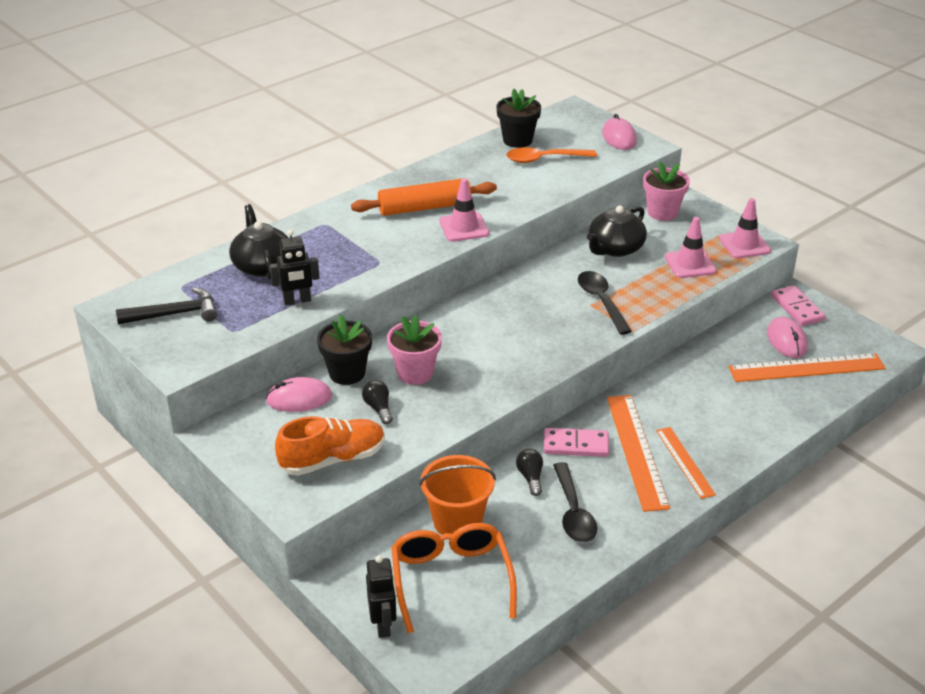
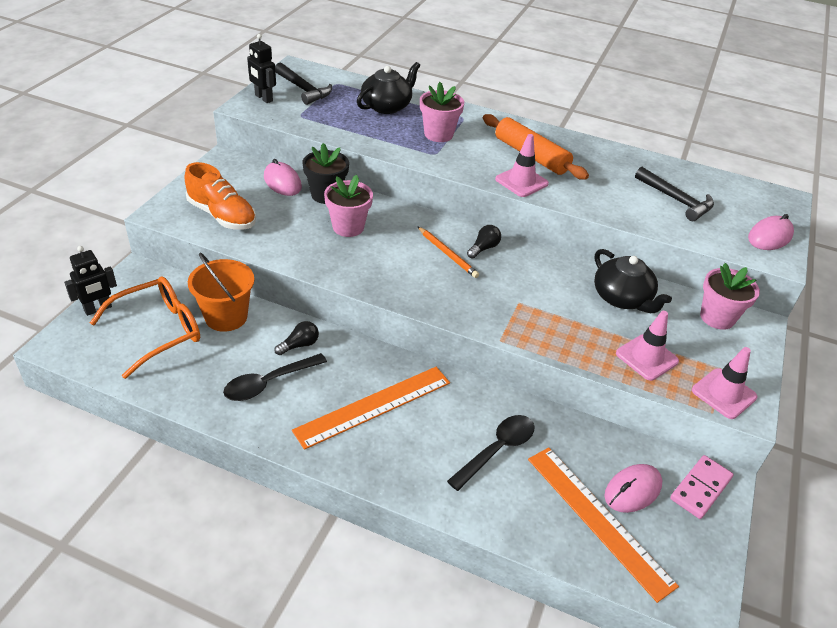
camera: 60 degrees right, 5 degrees up
(297, 301) = (355, 131): black robot -> black robot (263, 98)
(346, 249) = (438, 134): none -> pink flower pot
(378, 408) = (293, 221): black light bulb -> black light bulb (483, 248)
(498, 322) = (447, 254): none -> orange pencil
(517, 140) = (689, 178): black flower pot -> none
(544, 159) = (676, 200): orange spoon -> black hammer
(576, 445) = (357, 363): pink domino -> none
(601, 301) = (529, 308): black spoon -> black spoon (497, 450)
(615, 248) = (622, 298): black teapot -> black teapot turned 135 degrees counterclockwise
(684, 462) = (378, 446): orange ruler -> none

